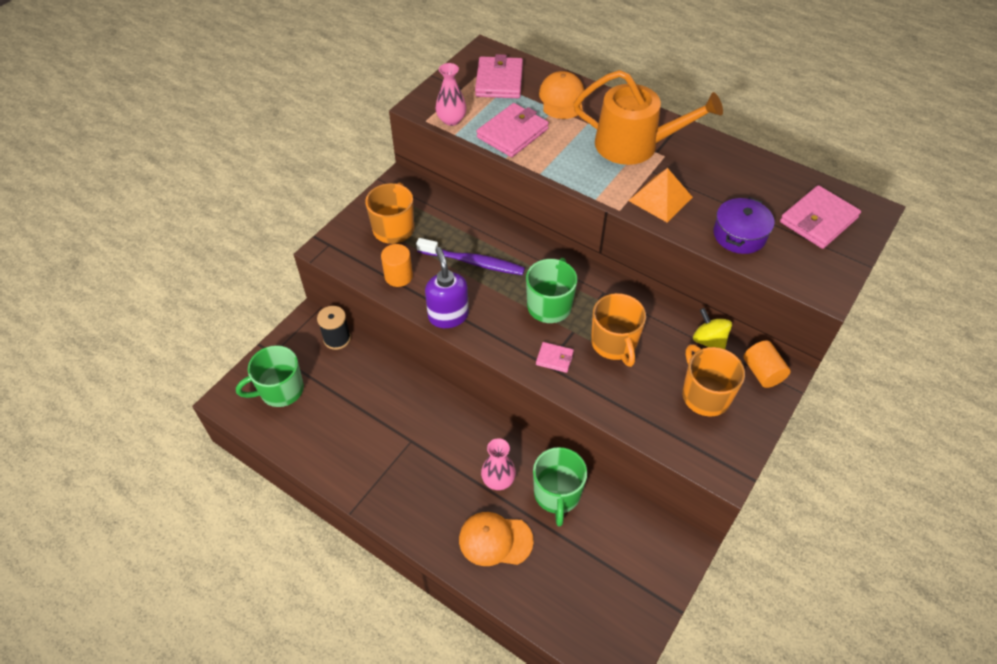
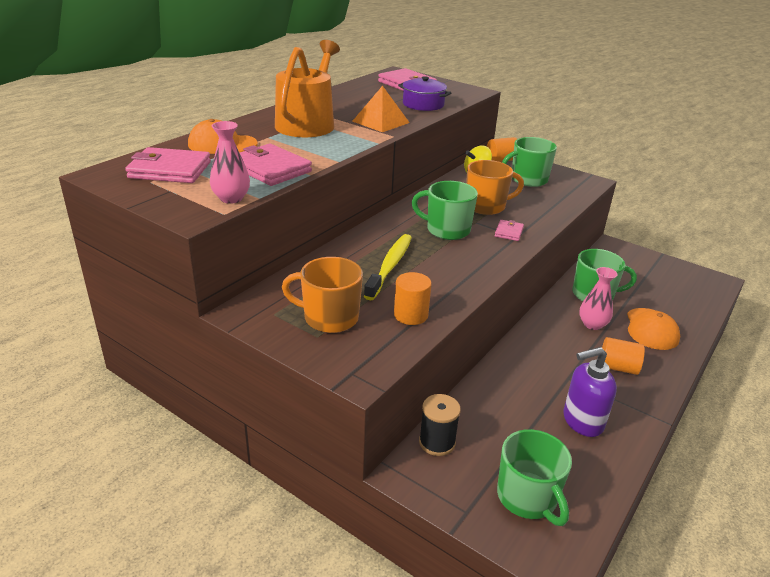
camera: 90 degrees left, 20 degrees down
(427, 488) = (618, 367): none -> orange cylinder
(448, 315) = (466, 284): purple soap dispenser -> purple soap dispenser (582, 421)
(473, 262) = (390, 266): purple toothbrush -> yellow toothbrush
(705, 395) = (528, 180): orange mug -> green mug

